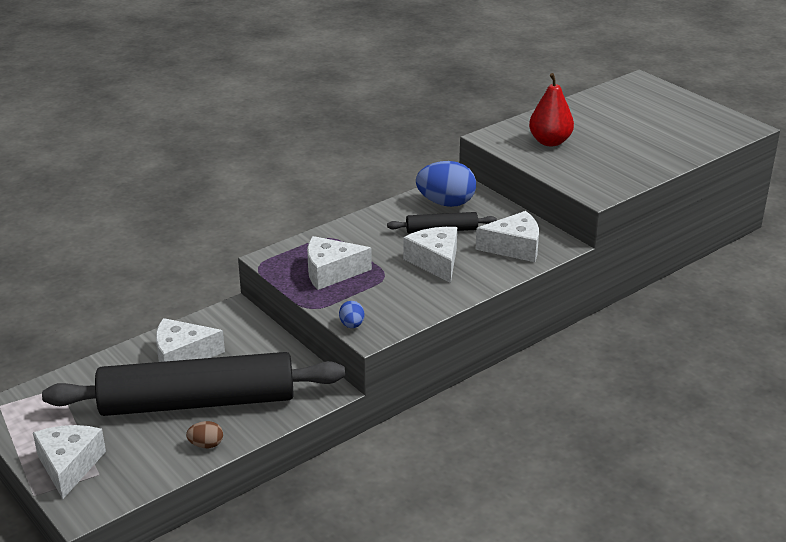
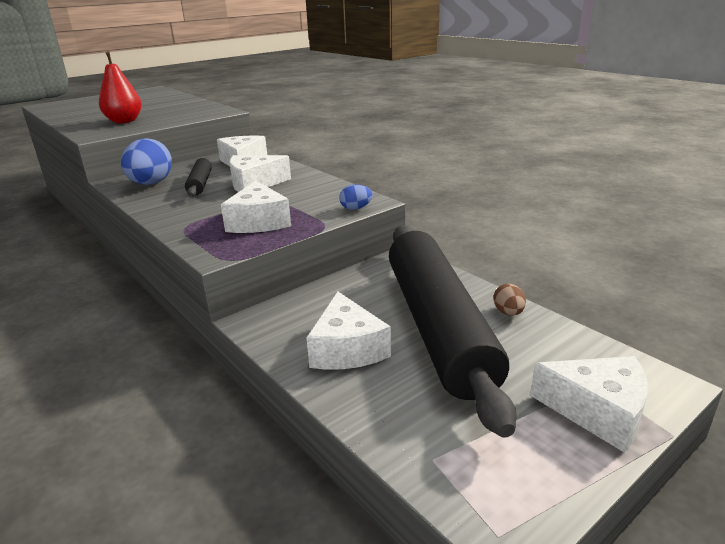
camera: 90 degrees left, 5 degrees down
(69, 466) = (598, 411): white cheese -> white cheese turned 150 degrees counterclockwise

